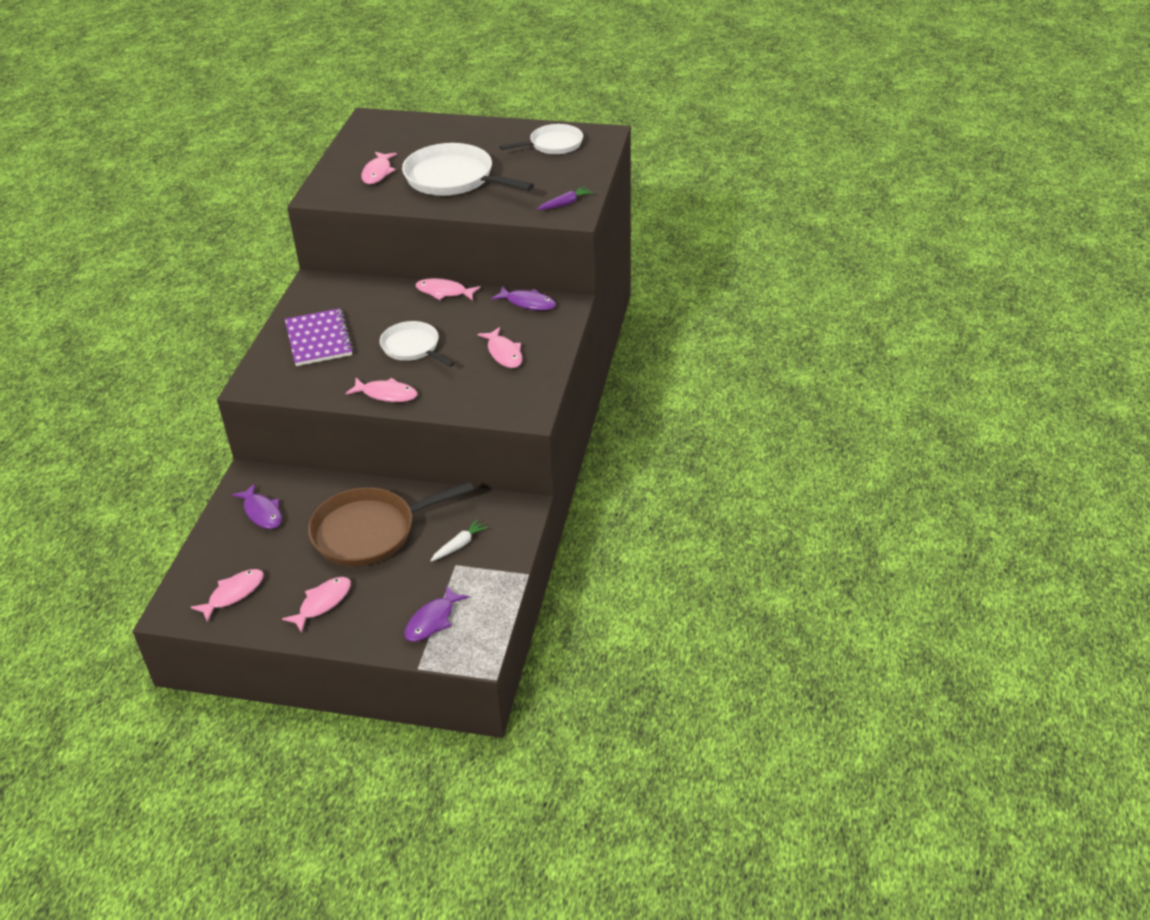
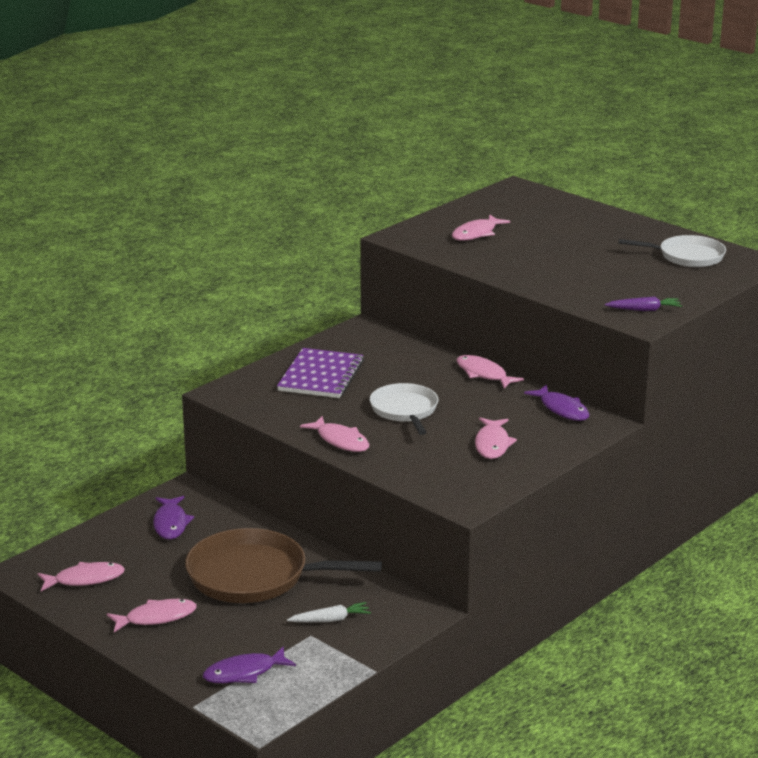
camera: 30 degrees right, 15 degrees down
(453, 178) = (548, 258): white pan -> none

